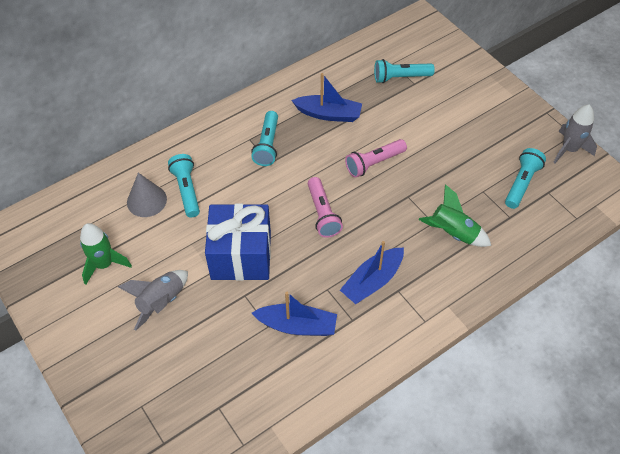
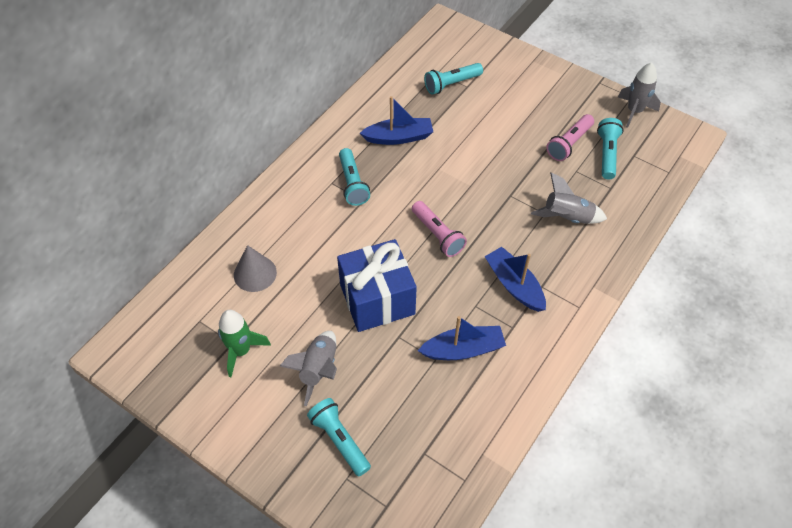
camera: 20 degrees left, 0 degrees up
(187, 190) = (292, 251): turquoise flashlight -> turquoise flashlight (339, 440)
(372, 281) = (514, 285): blue boat -> blue boat turned 120 degrees clockwise
(374, 163) = (464, 173): pink flashlight -> pink flashlight (569, 144)
(453, 233) = (567, 218): green rocket -> grey rocket

